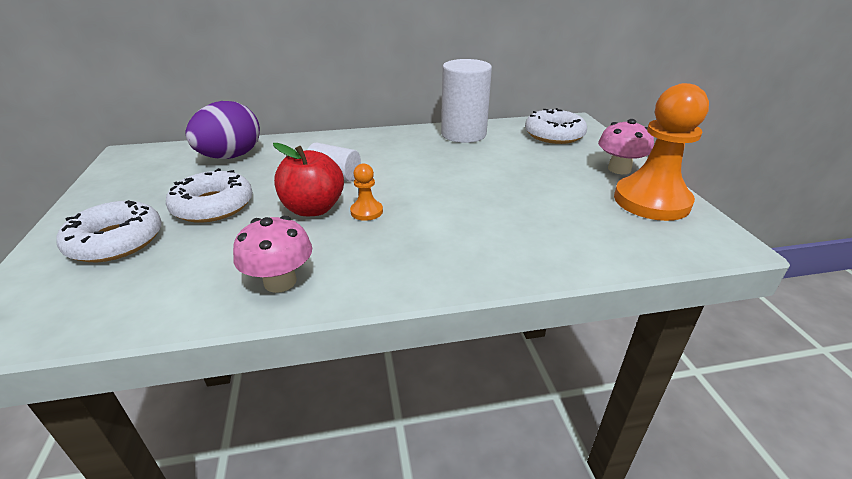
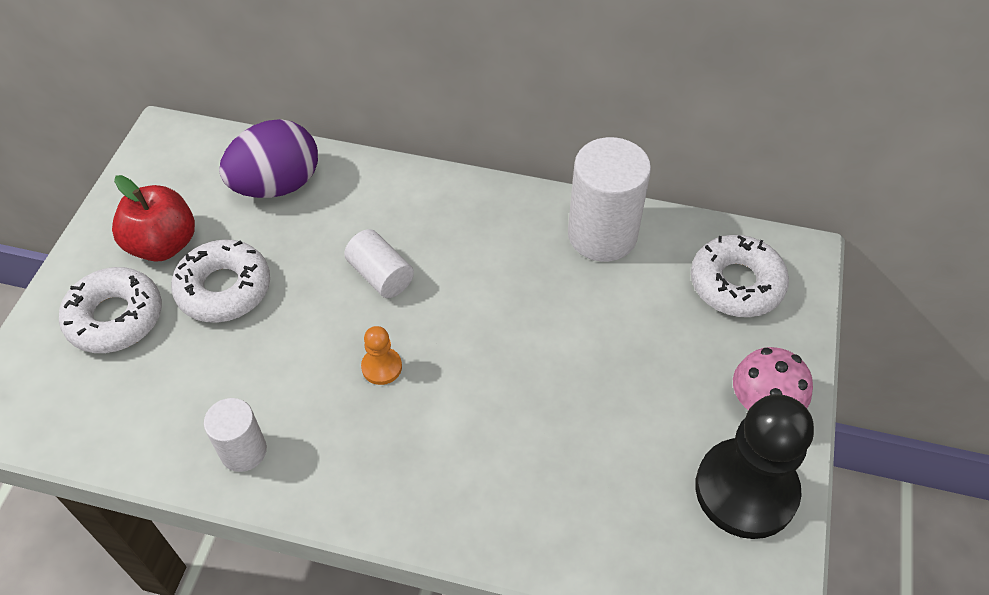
camera: 25 degrees right, 20 degrees up
(280, 282) = (243, 451): pink mushroom -> white cylinder
(313, 209) = (326, 337): red apple -> red apple (163, 244)
(651, 201) = (746, 490): orange pawn -> black pawn

